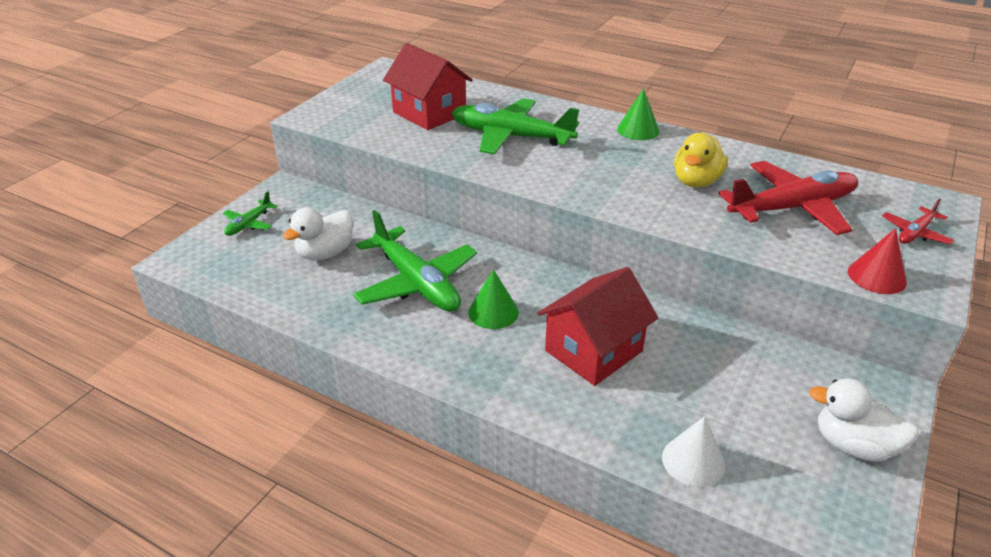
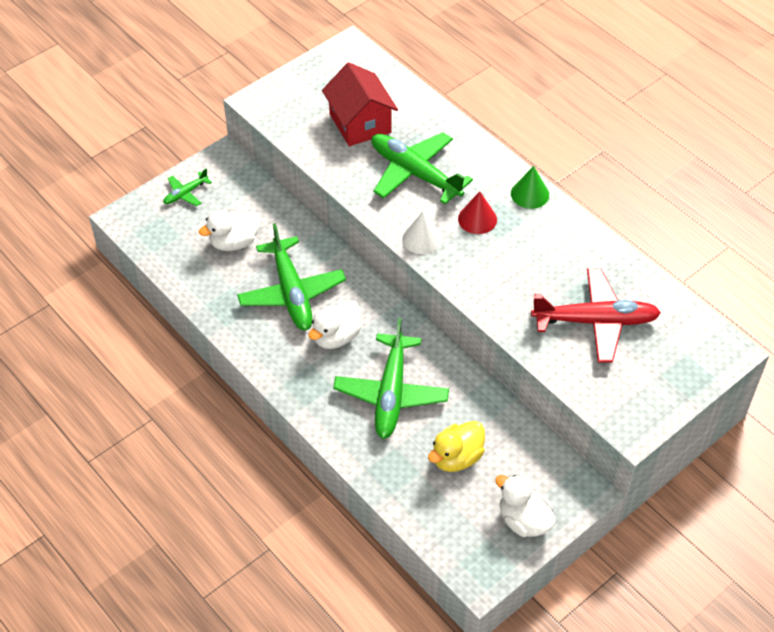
camera: 20 degrees right, 15 degrees up
(493, 312) = (336, 337): green cone -> white duck
(593, 351) = (391, 393): red house -> green plane
(693, 461) = (408, 496): white cone -> white cone (421, 239)
(696, 181) = (538, 270): yellow duck -> yellow duck (456, 457)
(876, 276) = (606, 405): red cone -> red cone (477, 219)
(915, 233) = (674, 375): red plane -> none

